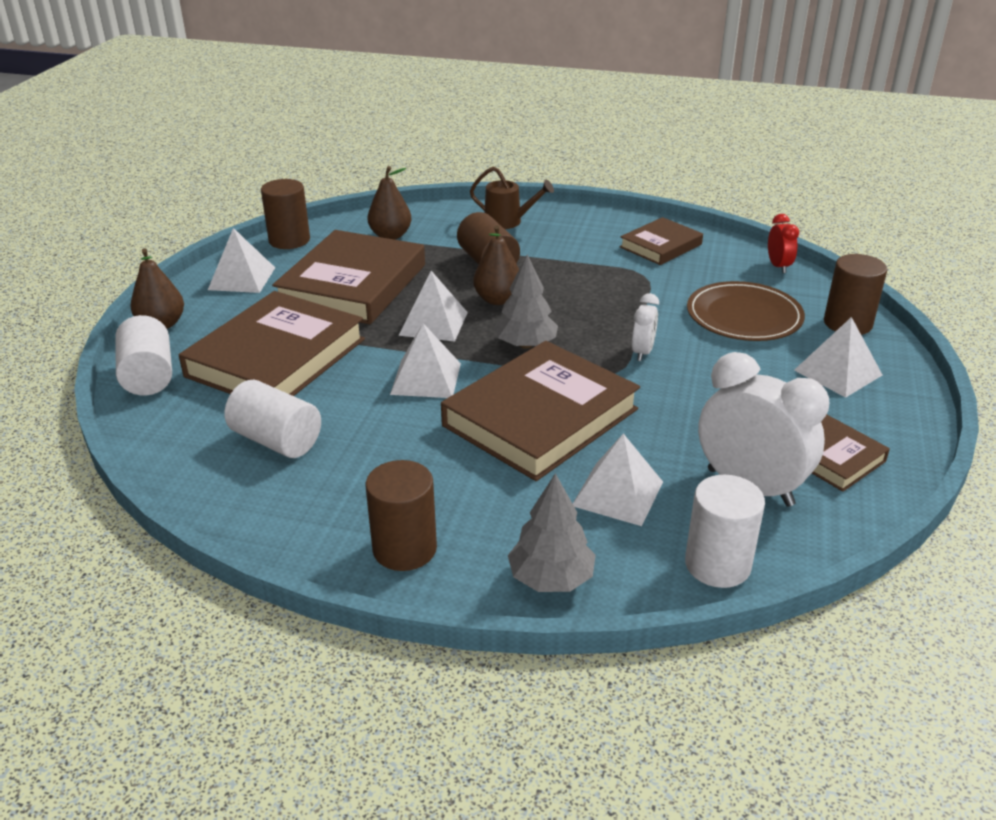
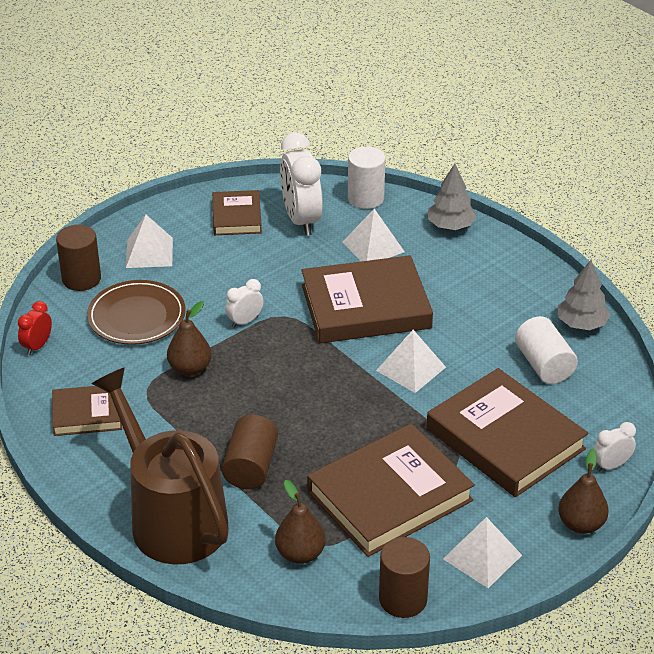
camera: 145 degrees left, 5 degrees up
(148, 376) = (611, 465): white cylinder -> white clock
(276, 358) = (505, 439): brown book -> brown book turned 75 degrees clockwise
(404, 549) = (511, 269): brown cylinder -> none
(433, 323) = (361, 417): white pyramid -> none
(497, 299) = (288, 418): brown pear -> brown pear (190, 369)
(508, 222) = (171, 517): brown watering can -> brown watering can, size x2.23
(525, 345) = (315, 365): grey tree -> grey tree (581, 324)

